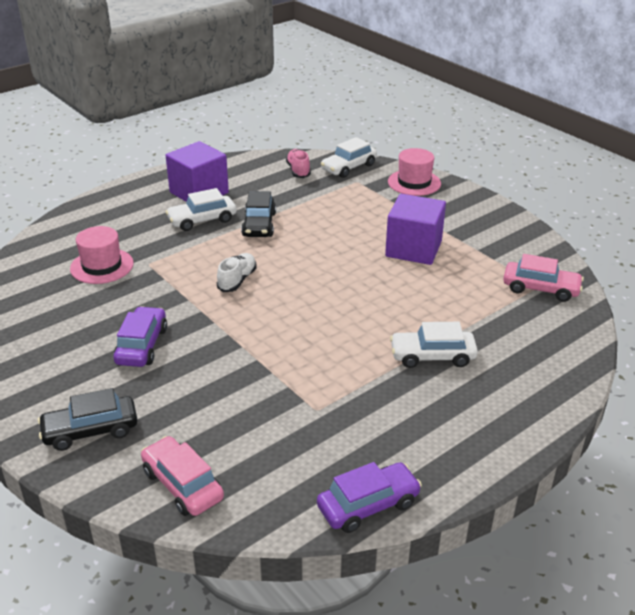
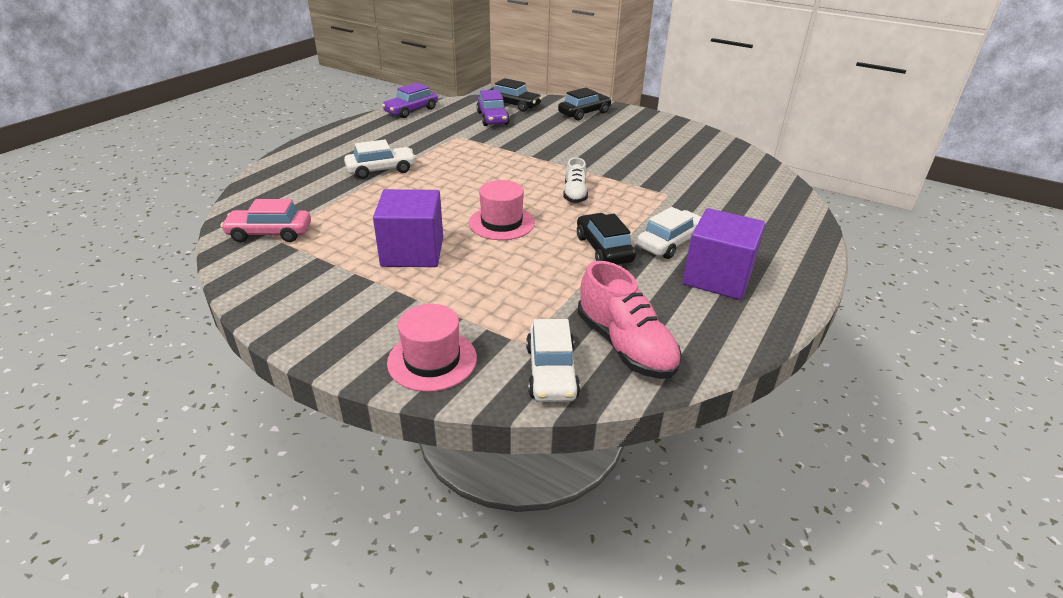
camera: 160 degrees right, 0 degrees up
(102, 266) = (704, 186): pink hat -> pink hat (501, 223)
(142, 345) = (602, 146): purple car -> purple car (492, 118)
(182, 485) = (514, 105): pink car -> black car
(298, 171) = (625, 346): pink shoe -> pink shoe, size x1.66
(349, 167) = (551, 372): white car -> white car turned 150 degrees clockwise

